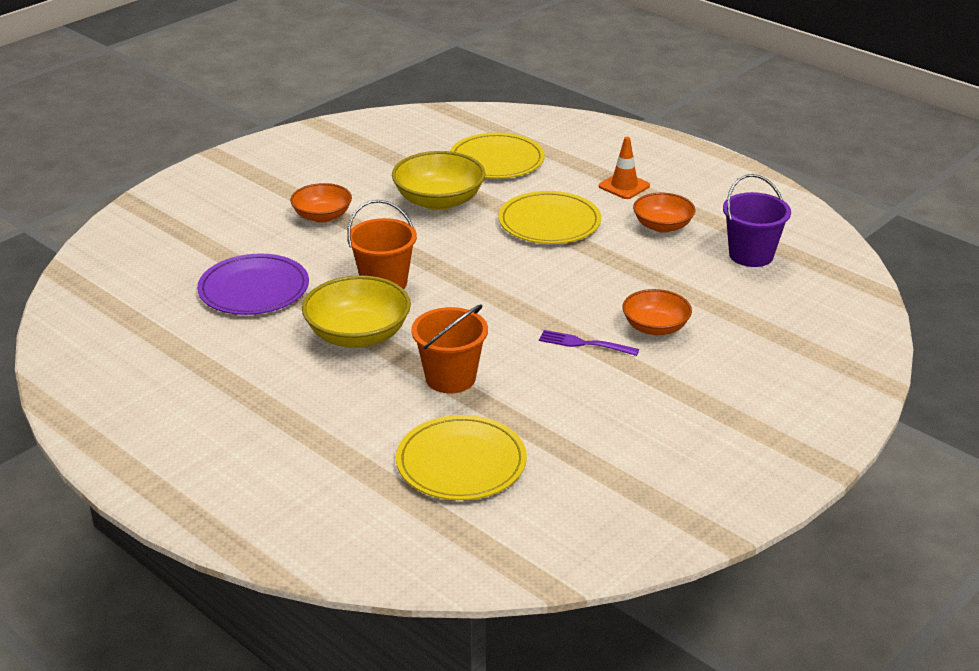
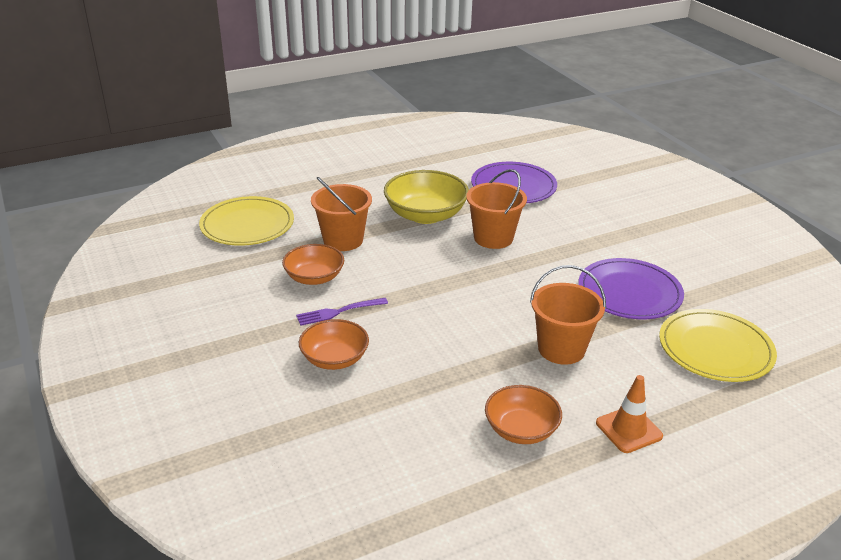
camera: 110 degrees right, 0 degrees up
(322, 216) = (618, 229): orange bowl -> orange bowl (314, 277)
(439, 201) = (629, 292): yellow bowl -> purple plate
(549, 222) = (561, 349): yellow plate -> orange bucket
(585, 344) = (339, 312): purple fork -> purple fork turned 150 degrees counterclockwise
(751, 255) = (423, 481): purple bucket -> none

